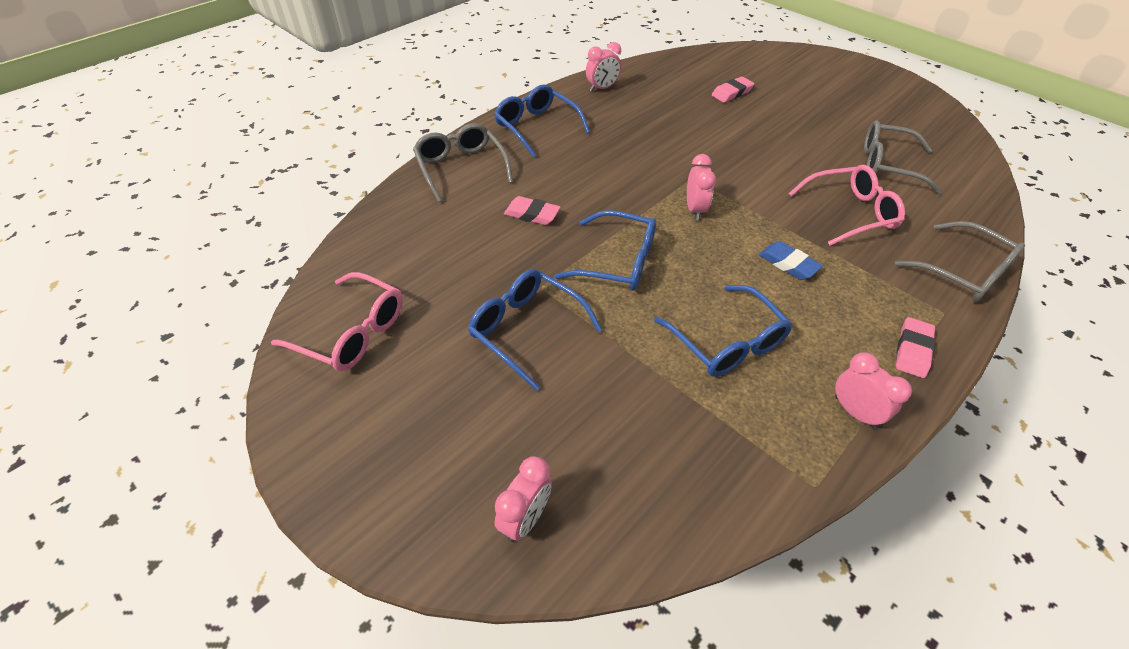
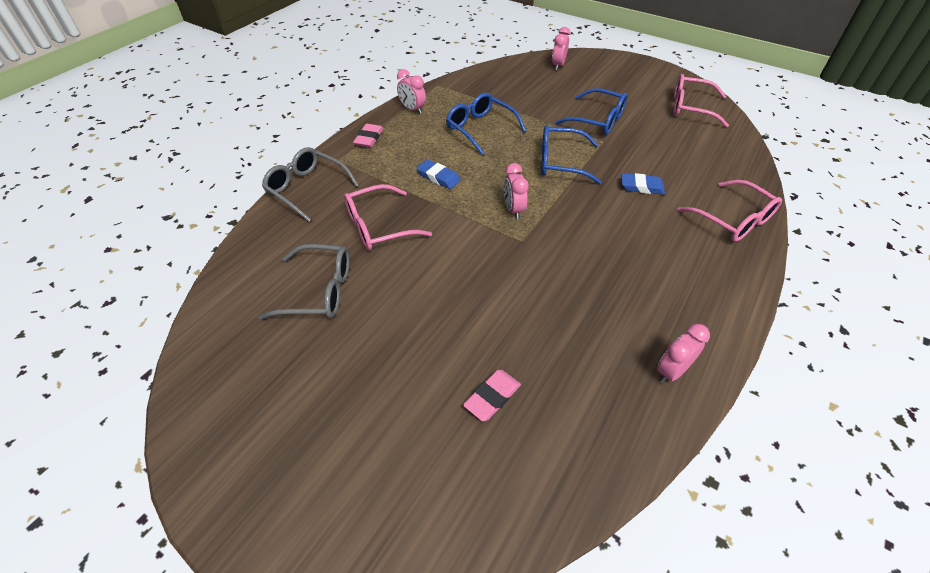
camera: 170 degrees right, 0 degrees up
(461, 168) = (733, 220): grey glasses -> pink glasses
(532, 214) = (641, 187): pink eraser -> blue eraser
(536, 127) = (704, 283): blue glasses -> none

